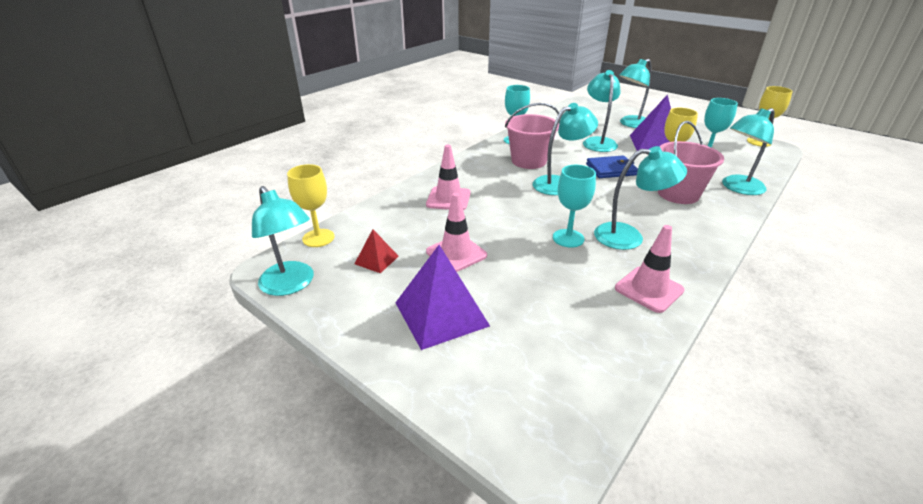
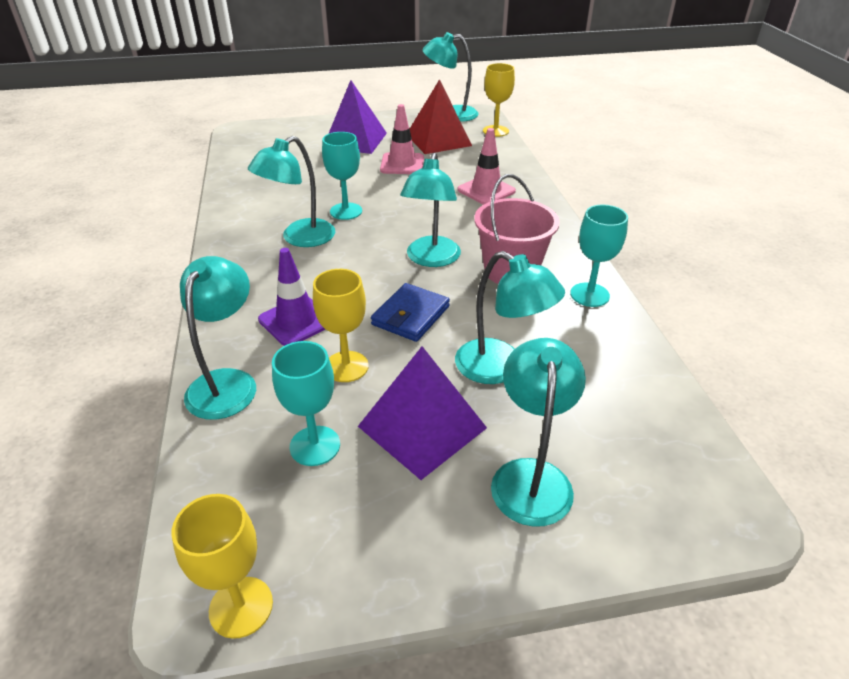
camera: 130 degrees right, 5 degrees up
(376, 260) = (438, 140): red pyramid -> red pyramid, size x1.98
(649, 289) = (248, 207): pink traffic cone -> none
(678, 194) = (296, 321): pink bucket -> purple traffic cone

